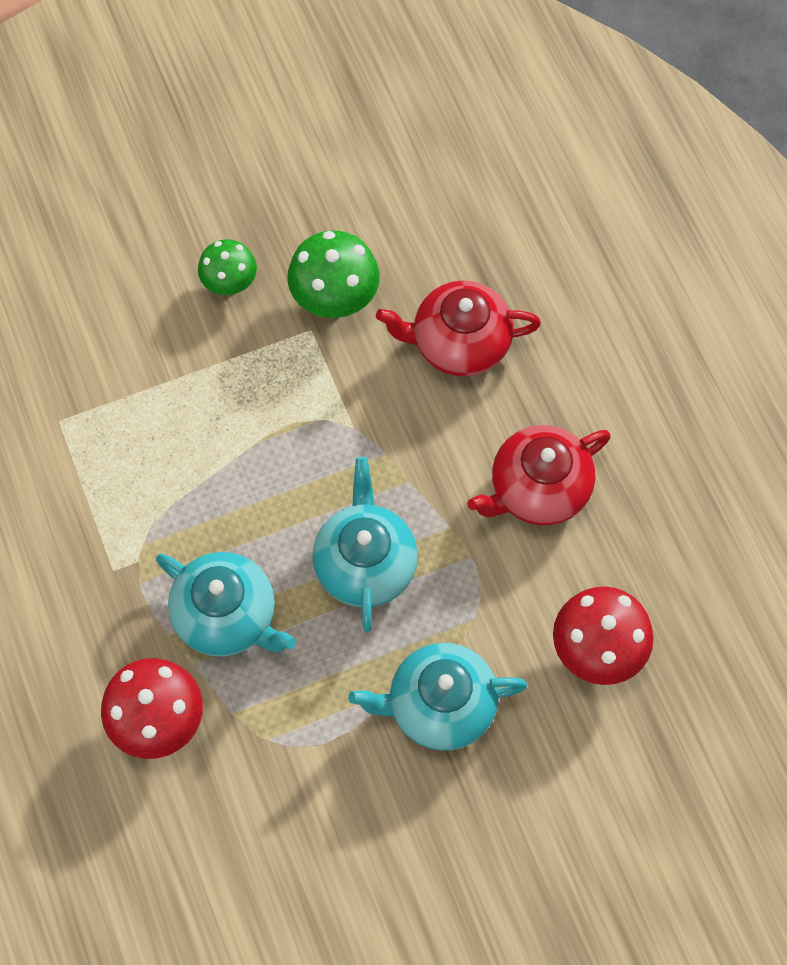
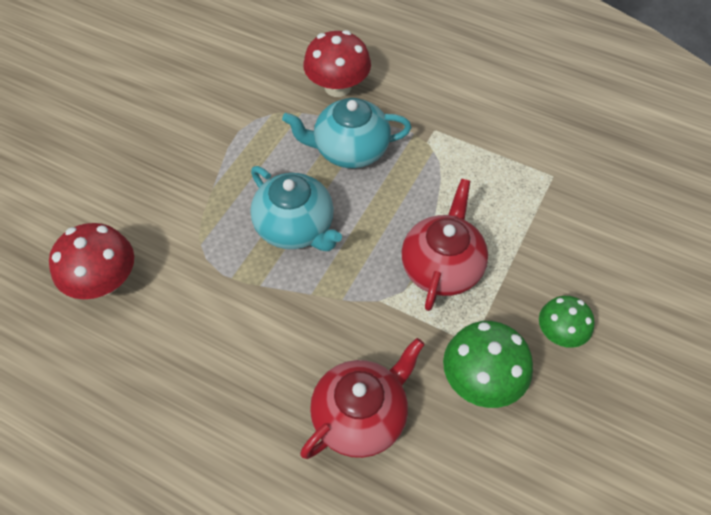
camera: 140 degrees right, 10 degrees down
(439, 705) = (186, 188): turquoise teapot -> none
(538, 489) = (217, 352): red teapot -> red teapot (442, 267)

